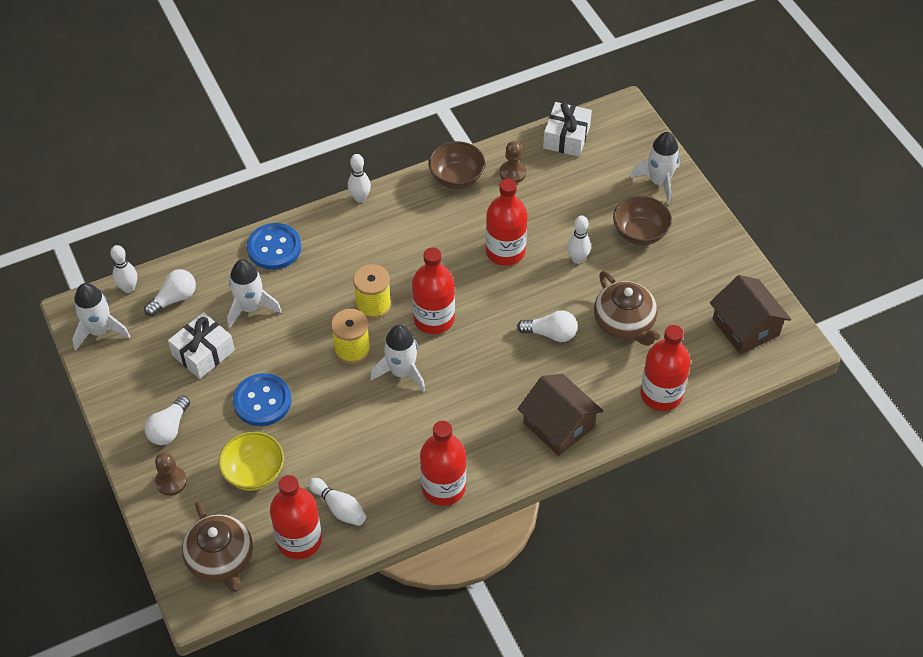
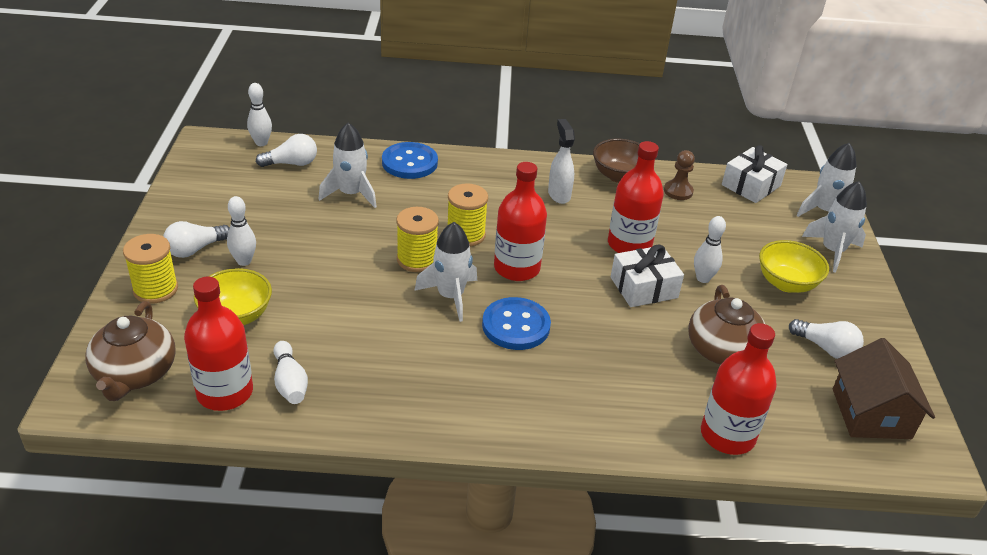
camera: 25 degrees right, 15 degrees down
(100, 331) = (209, 160): white rocket -> white rocket (824, 211)
(171, 482) = (155, 289): brown pawn -> yellow spool
(203, 353) = (279, 208): white gift -> white gift (644, 287)
(262, 401) = (297, 264): blue button -> blue button (516, 326)
(360, 198) = (516, 158): white bowling pin -> white bowling pin (244, 261)
(420, 224) = (559, 194): none -> white spray bottle
(443, 487) = (413, 414): red bottle -> none
(550, 333) = (632, 328): white light bulb -> white light bulb (825, 348)
(558, 425) = (585, 413): brown house -> none
(640, 233) = (786, 283): brown bowl -> yellow bowl

